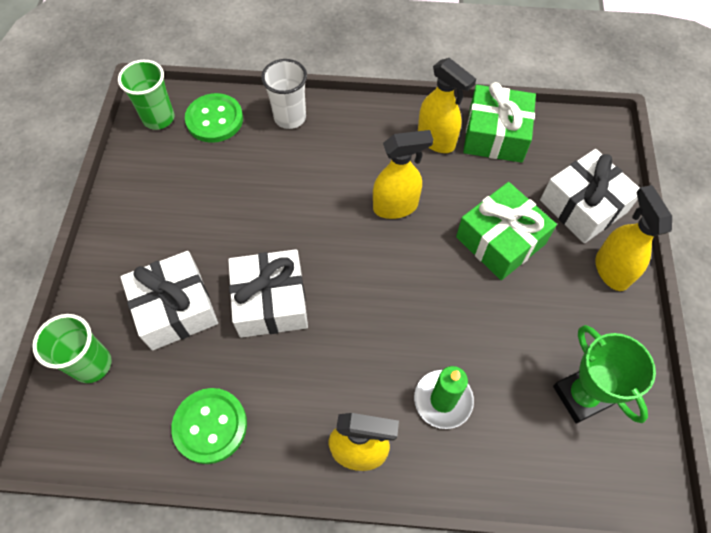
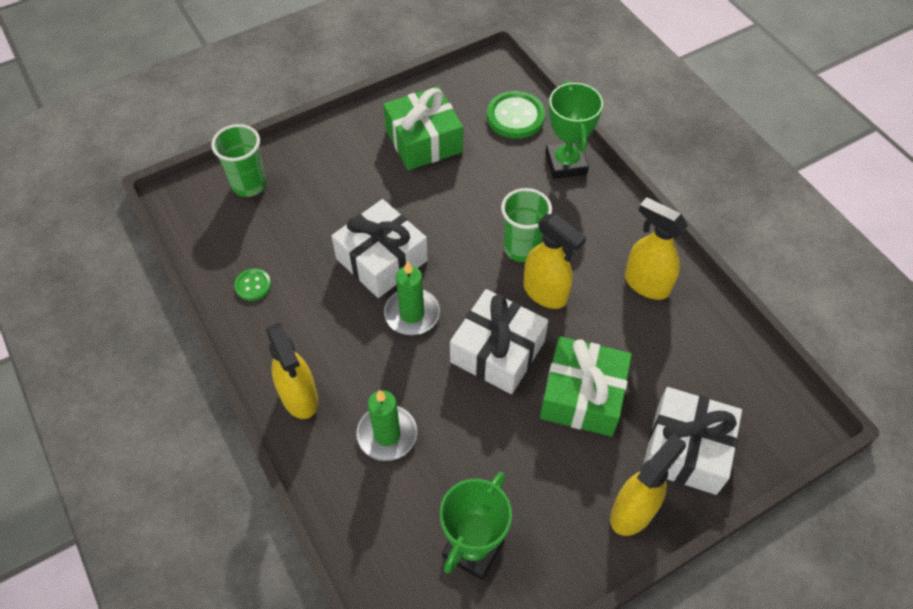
camera: 55 degrees right, 5 degrees down
(158, 118) = (483, 82): green cup -> green cup (522, 248)
(175, 308) = (328, 203): white gift -> white gift (497, 351)
(210, 426) = (253, 285): green button -> green button, size x0.54
(290, 117) = (566, 163): white cup -> green trophy
(342, 311) = (412, 314): none -> green candle
(436, 140) = (646, 284): yellow spray bottle -> yellow spray bottle turned 120 degrees clockwise
(495, 135) = (699, 328): green gift -> green gift (424, 140)

